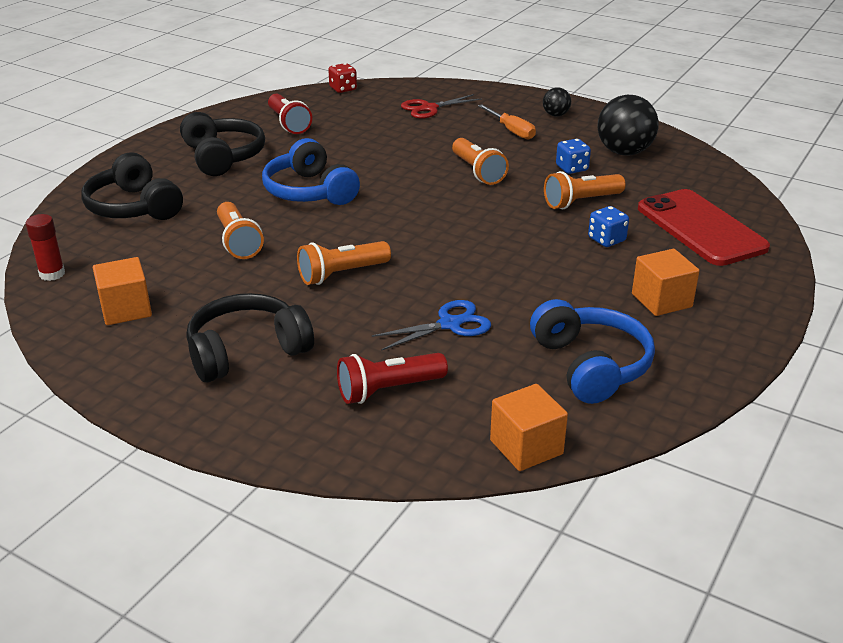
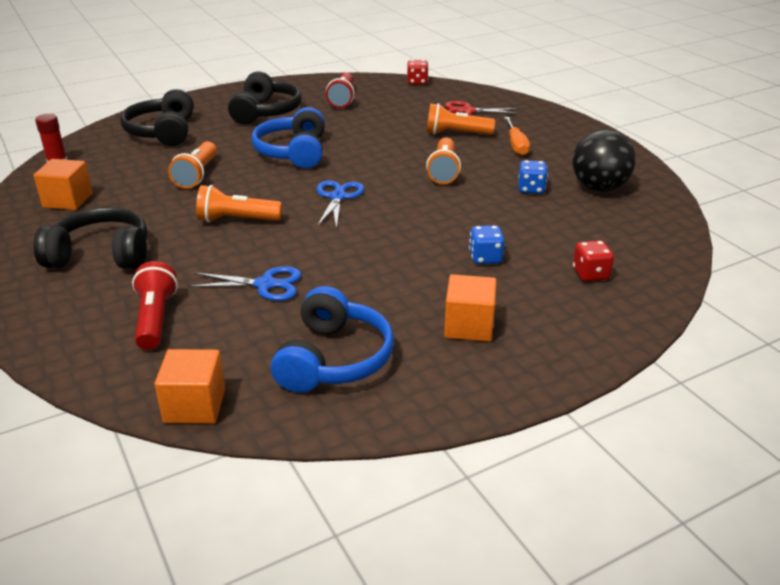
camera: 30 degrees right, 0 degrees up
(388, 390) = (155, 319): red flashlight -> red flashlight turned 75 degrees clockwise
(411, 223) = (338, 197): none -> blue scissors
(555, 115) = (573, 141): black ball -> none
(581, 202) = (503, 219): orange flashlight -> orange flashlight (456, 134)
(701, 228) = (590, 274): red phone -> red dice

